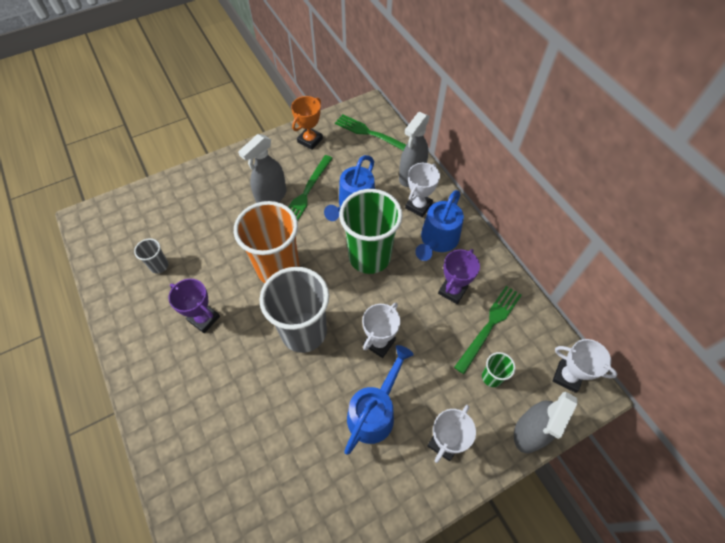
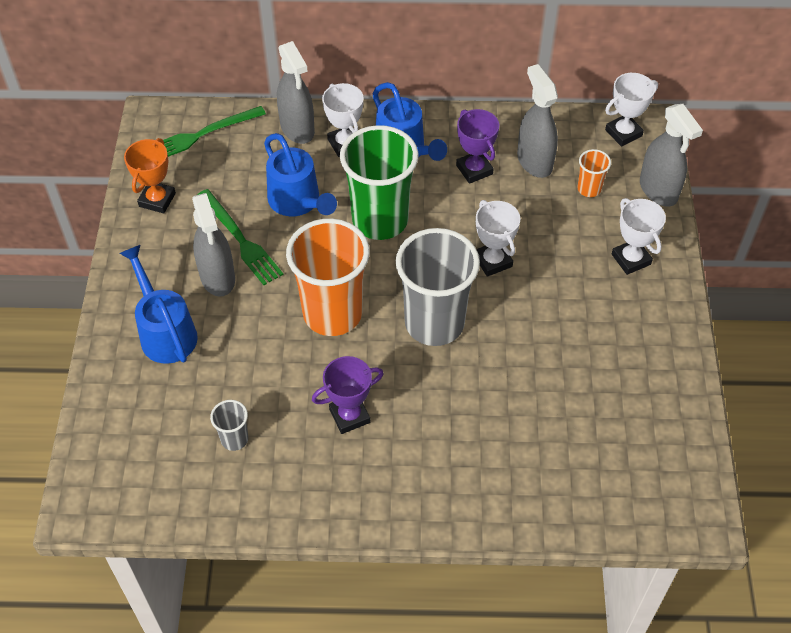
camera: 60 degrees left, 5 degrees down
(310, 140) = (157, 200): orange trophy -> orange trophy turned 45 degrees clockwise
(374, 411) = (566, 300): blue watering can -> blue watering can (165, 331)
(489, 326) = (534, 161): green fork -> grey spray bottle
(491, 377) = (589, 189): green cup -> orange cup

